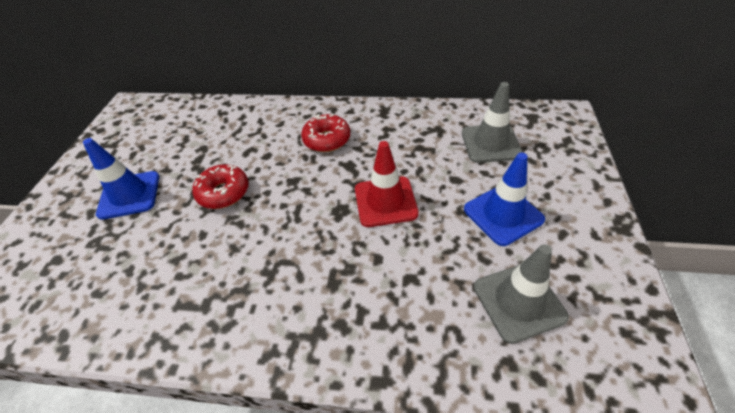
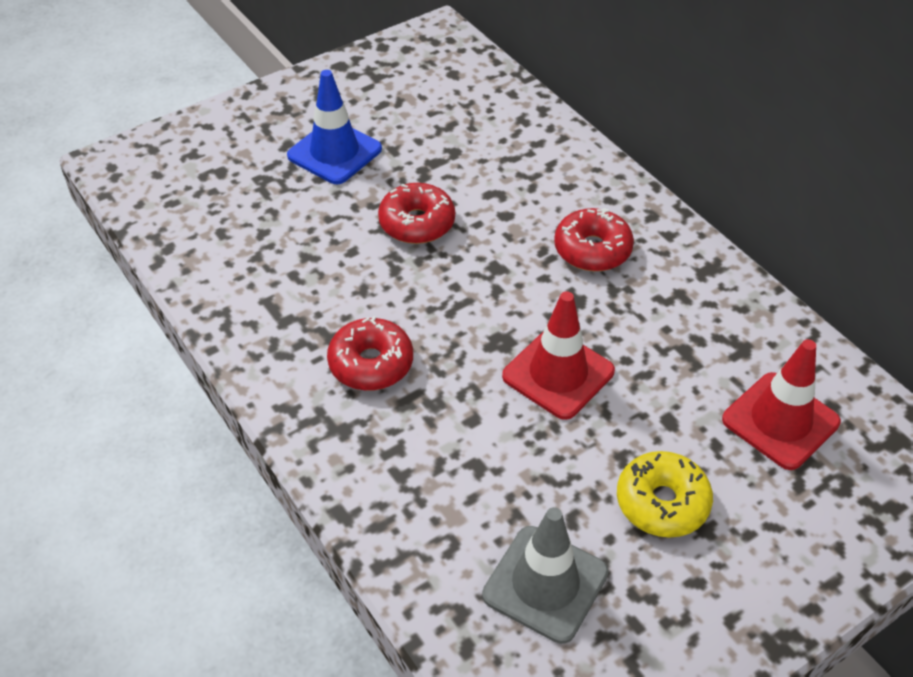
camera: 45 degrees right, 0 degrees up
(288, 281) = (371, 363): none -> red donut
(490, 143) = (780, 421): grey traffic cone -> red traffic cone
(503, 214) = (662, 502): blue traffic cone -> yellow donut

